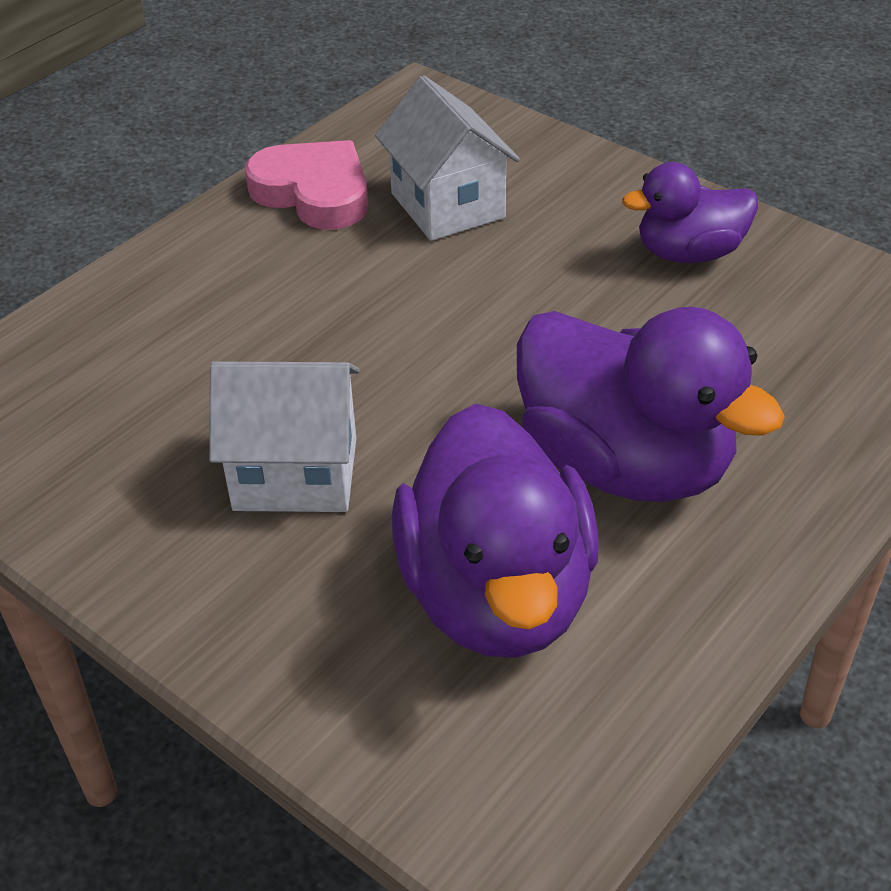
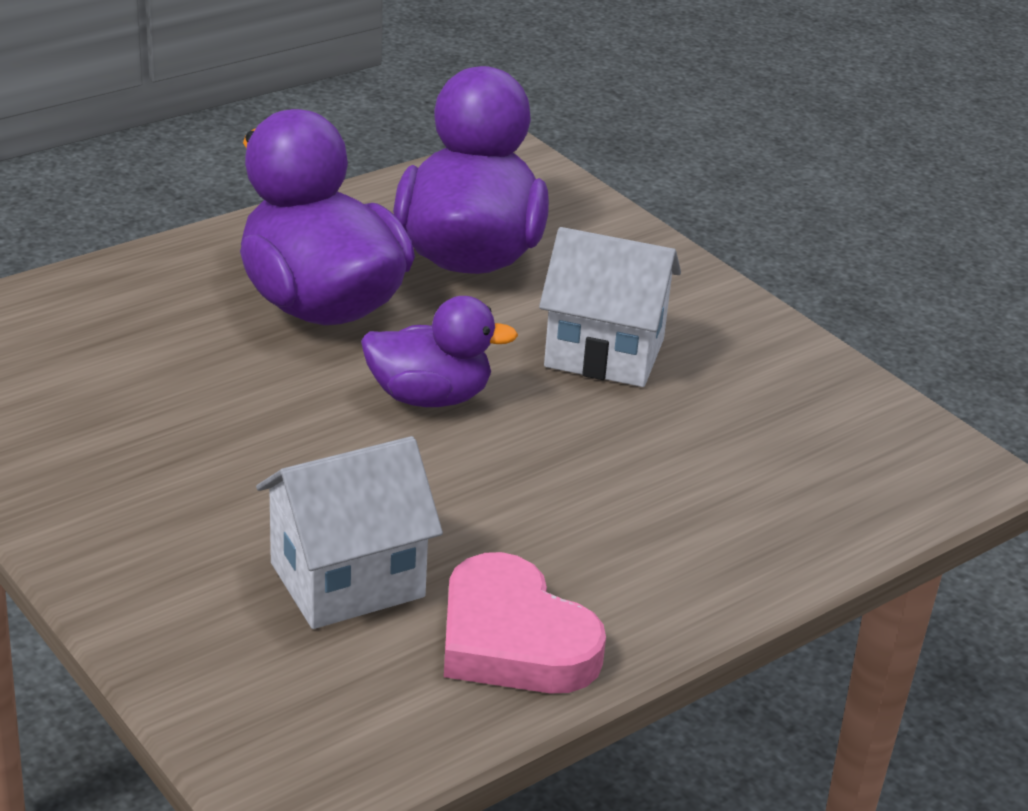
camera: 170 degrees left, 10 degrees down
(447, 205) = (347, 580): white house -> white house turned 75 degrees clockwise
(689, 253) = (108, 458): purple duck -> purple duck (429, 397)

